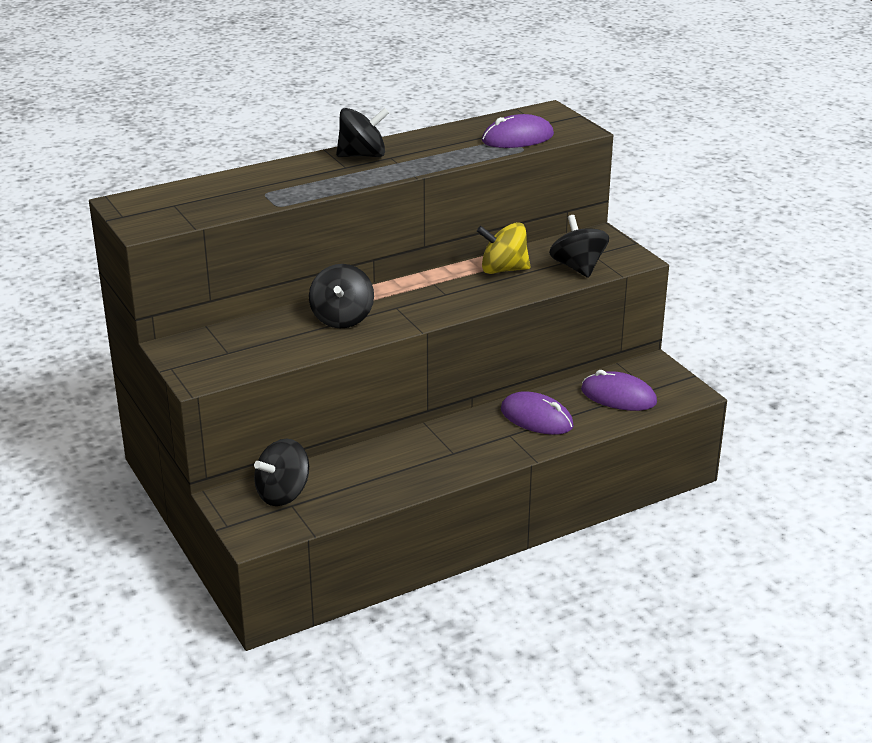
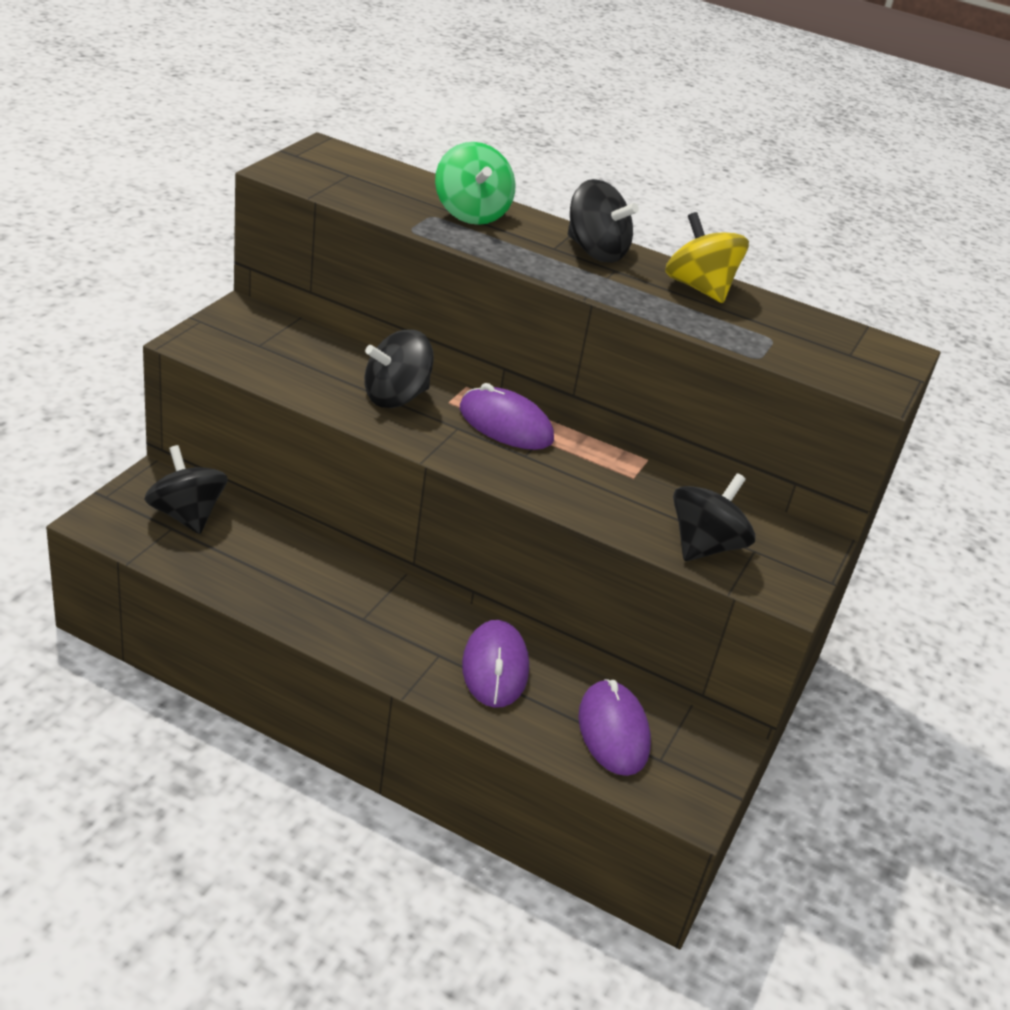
camera: 50 degrees right, 5 degrees up
(275, 179) = (471, 213): none -> green spinning top
(283, 494) = (186, 515): black spinning top -> black spinning top turned 45 degrees clockwise
(503, 270) = (629, 484): yellow spinning top -> yellow spinning top (699, 288)
(517, 138) = (783, 345): purple mouse -> purple mouse (505, 424)

